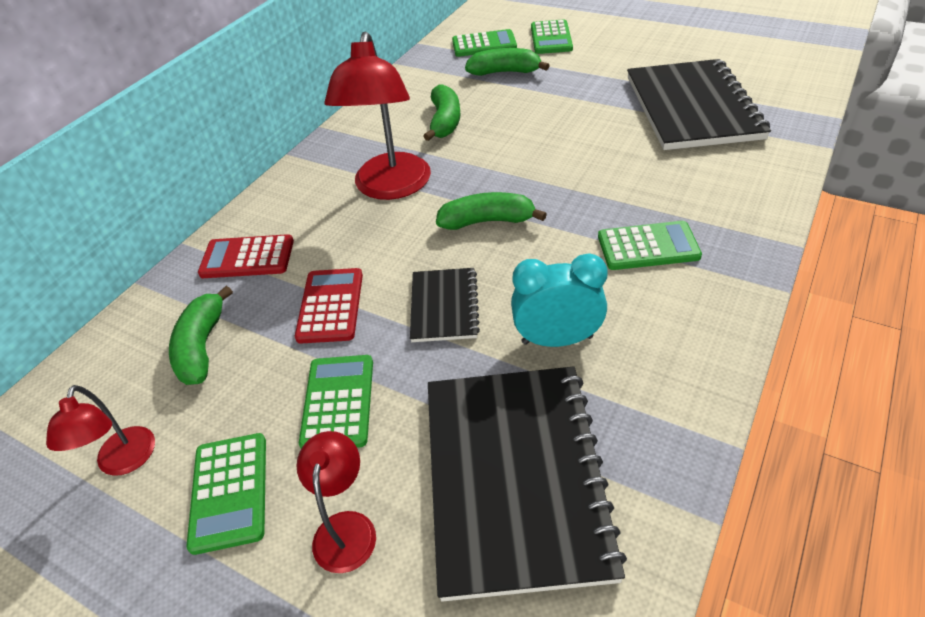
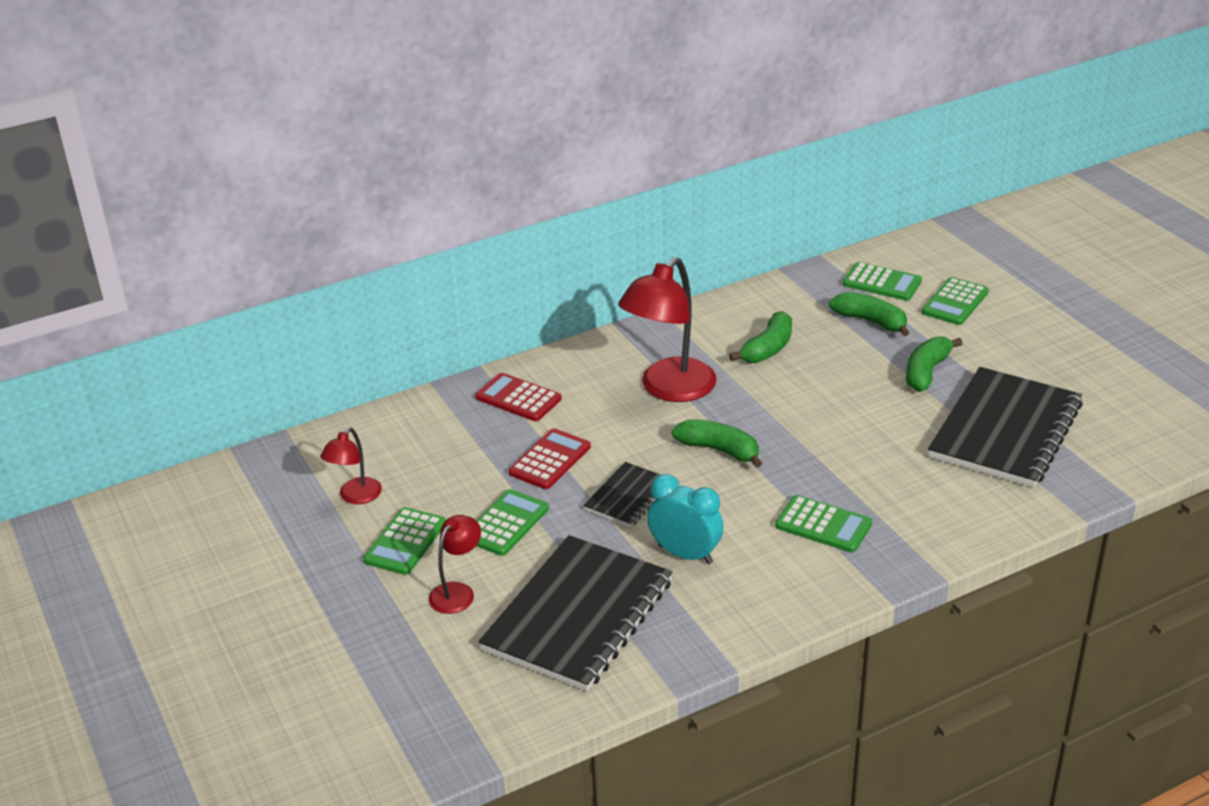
camera: 30 degrees right, 10 degrees down
(202, 347) = (445, 448): green banana -> green banana (926, 372)

